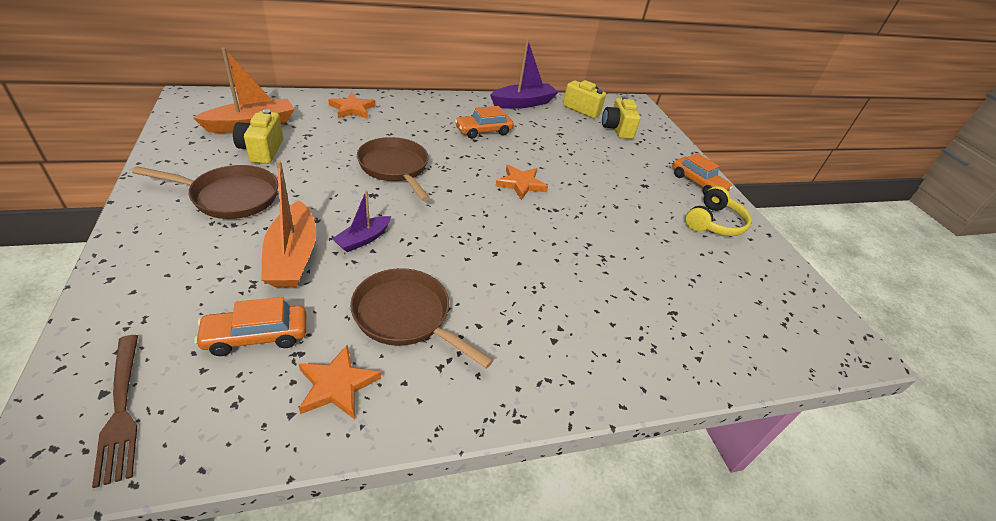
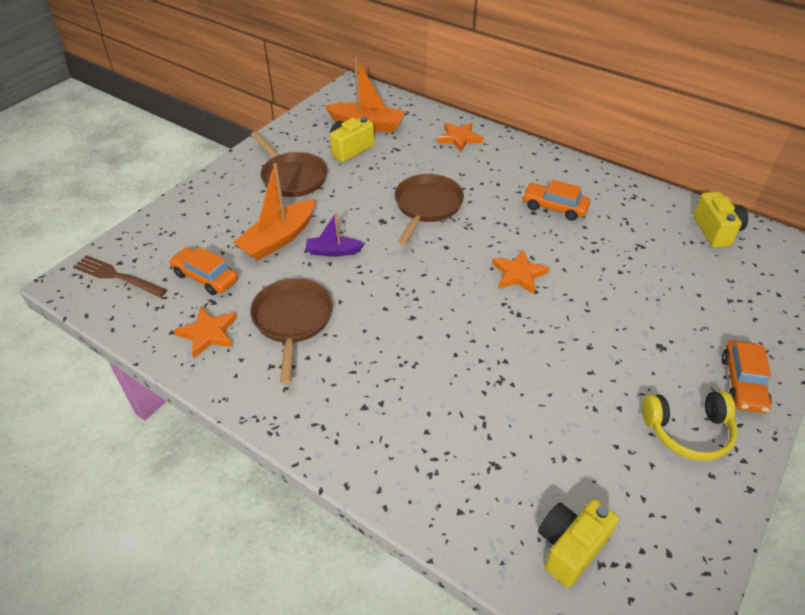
camera: 55 degrees right, 5 degrees up
(121, 410) = (116, 276): brown fork -> brown fork turned 90 degrees clockwise
(523, 103) = (645, 195): purple boat -> none
(617, 129) = (727, 273): yellow camera -> yellow camera (570, 547)

